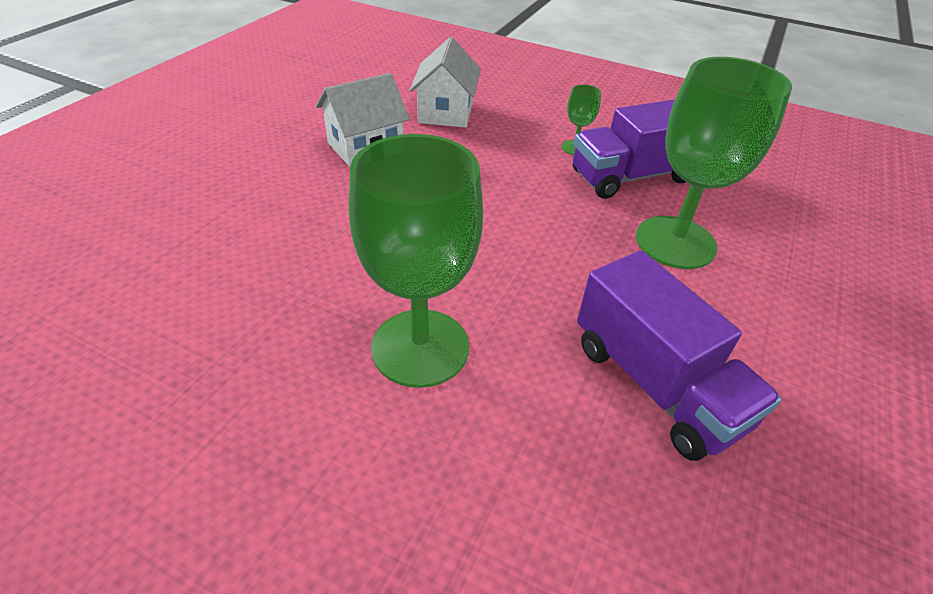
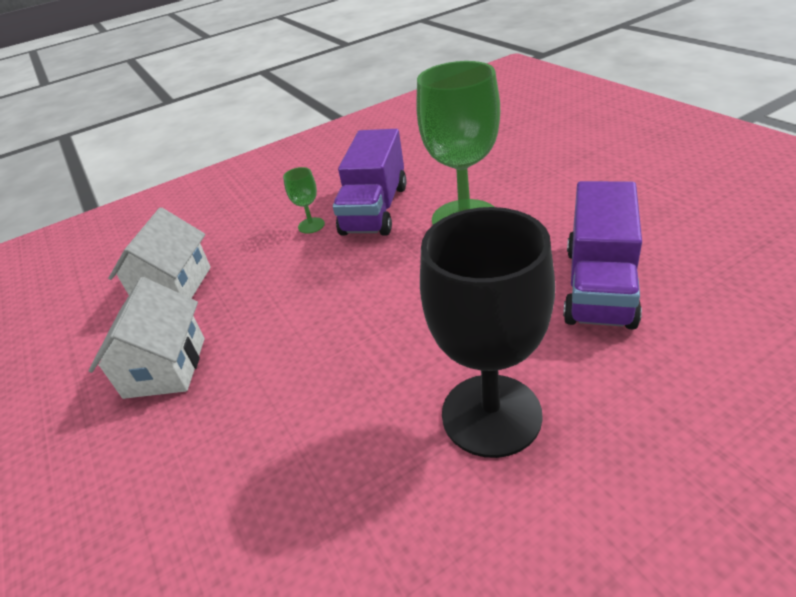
camera: 50 degrees left, 5 degrees down
(420, 347) = (491, 414): green goblet -> black goblet
(445, 112) = (174, 286): white house -> white house turned 60 degrees clockwise
(655, 383) = (599, 285): purple truck -> purple truck turned 105 degrees clockwise

